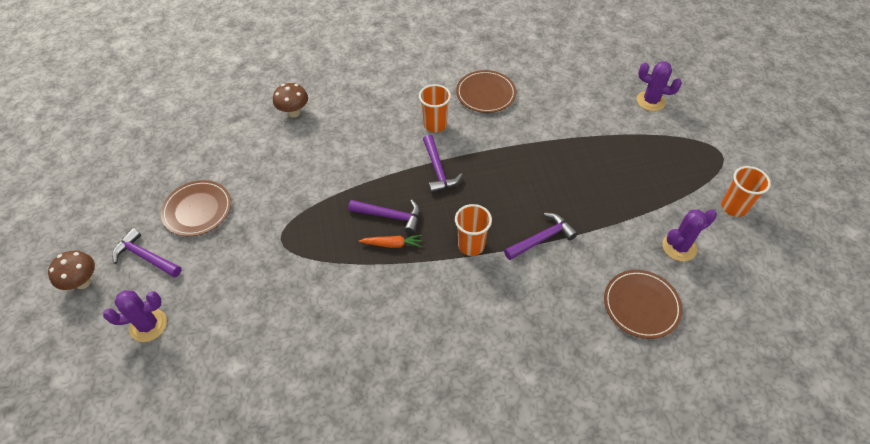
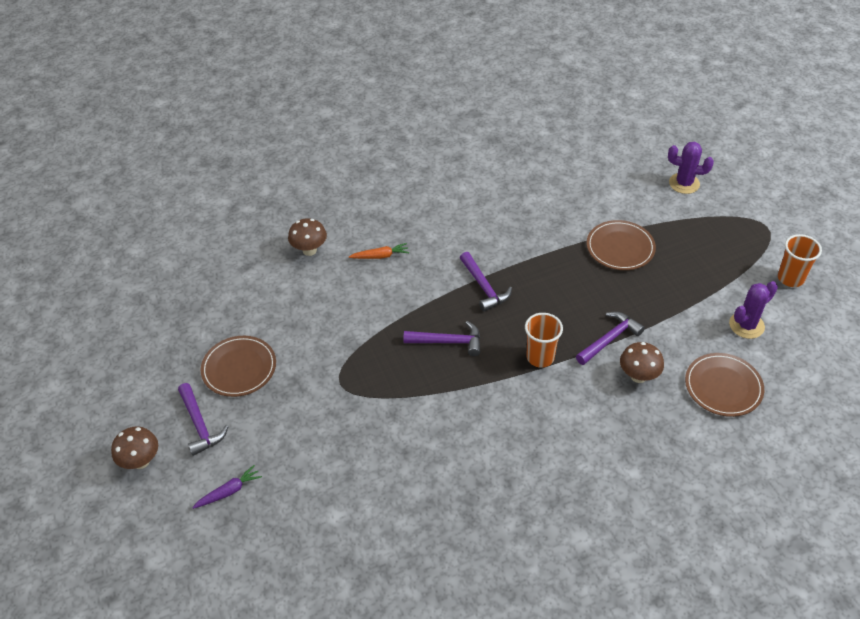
camera: 10 degrees left, 5 degrees down
(145, 257) = (200, 425): purple hammer -> purple hammer turned 135 degrees counterclockwise
(148, 325) = (229, 491): purple cactus -> purple carrot
(392, 244) = (459, 369): orange carrot -> orange carrot (380, 256)
(435, 125) = (466, 241): orange cup -> none
(485, 93) = (511, 200): brown plate -> brown plate (620, 247)
(560, 280) = (638, 376): none -> brown mushroom

